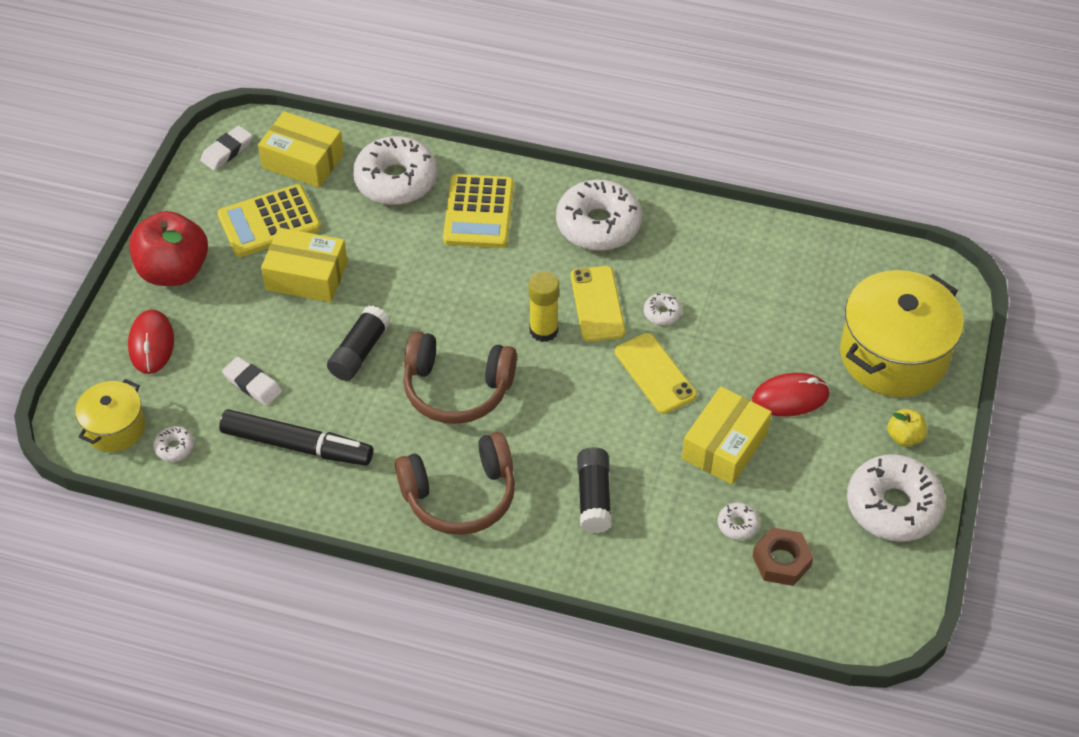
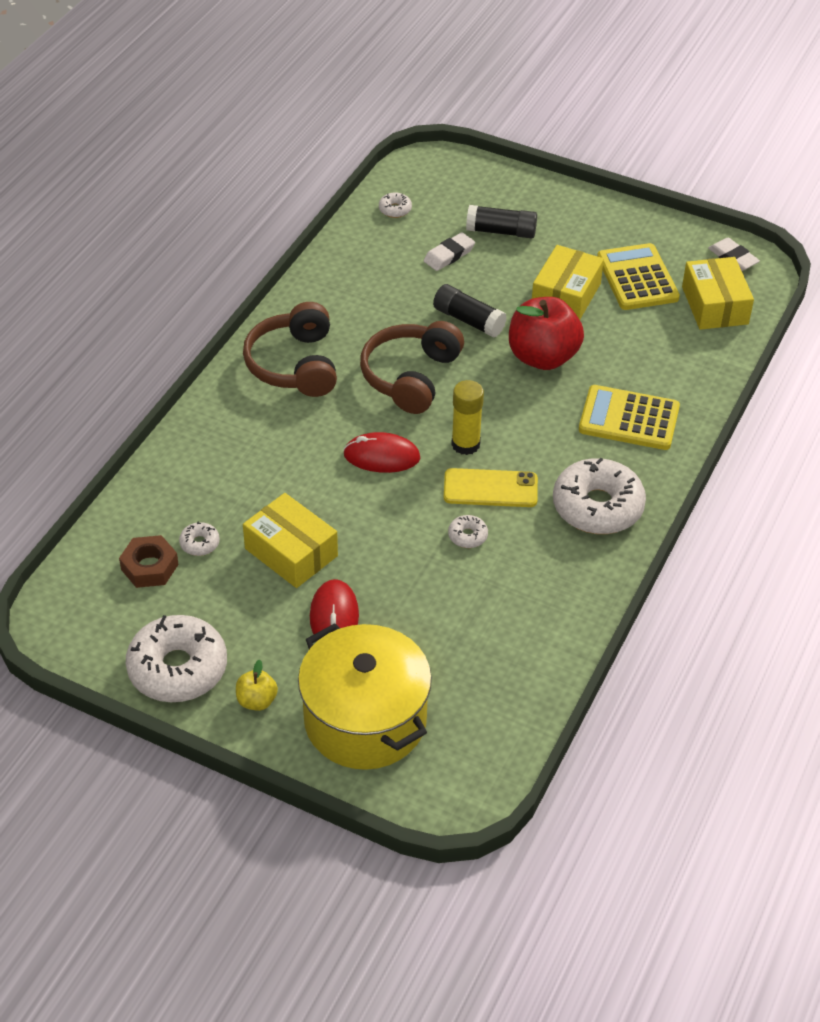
camera: 100 degrees right, 5 degrees down
(115, 428) = (424, 180): yellow pot -> none
(151, 344) = (507, 202): red mouse -> red mouse (381, 456)
(174, 271) = (587, 218): red apple -> red apple (543, 357)
(297, 445) = (377, 275): black marker -> none
(303, 161) = (714, 305): yellow box -> yellow box turned 45 degrees counterclockwise
(396, 180) = (681, 365): white donut -> none
(594, 498) = (263, 449): black glue stick -> black glue stick (501, 231)
(655, 373) = (392, 516): yellow phone -> none

